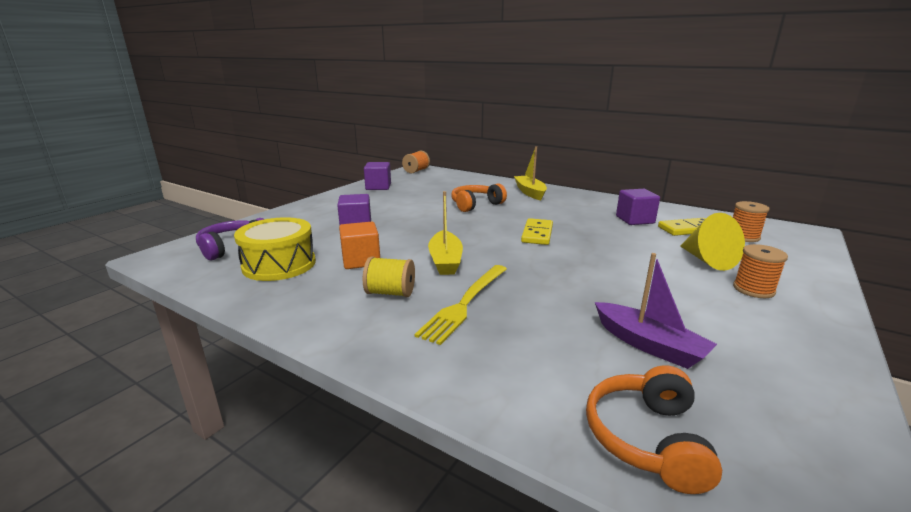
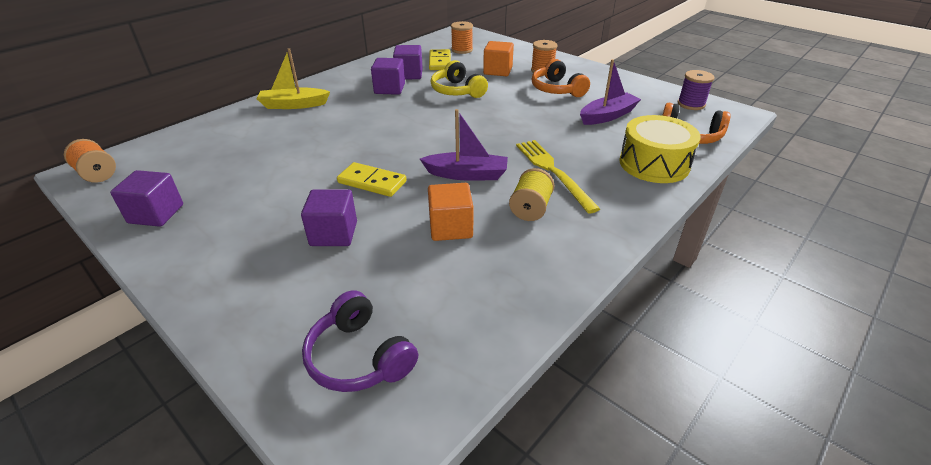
camera: 80 degrees left, 15 degrees up
(279, 264) = (442, 294): yellow drum -> yellow drum (654, 164)
(445, 261) = (467, 174): yellow boat -> purple boat
(465, 303) = (553, 172): yellow fork -> yellow fork turned 150 degrees counterclockwise
(476, 205) = (312, 141): orange headphones -> orange headphones (557, 89)
(537, 234) = (420, 121): yellow domino -> yellow domino (372, 182)
(592, 216) = (389, 89): none -> purple cube
(621, 243) = (457, 91): none -> yellow headphones
(707, 260) = (498, 71): yellow cone -> orange cube
(813, 459) = (691, 104): none -> purple spool

